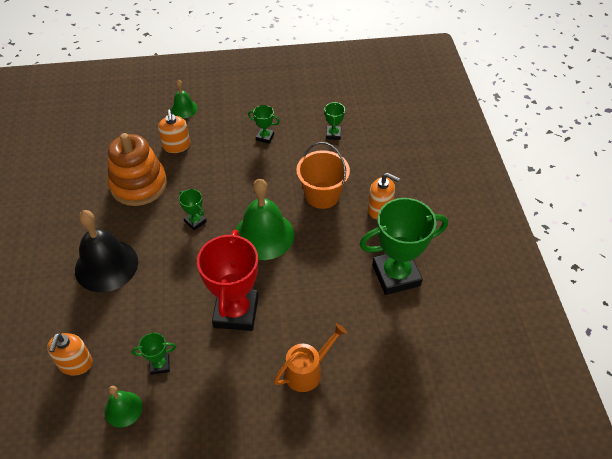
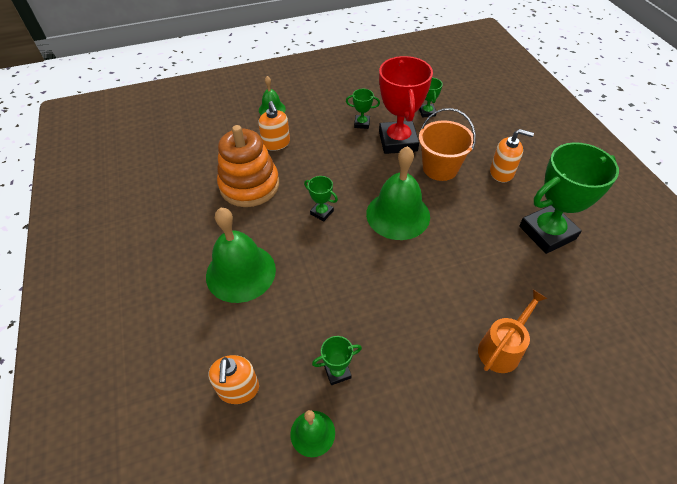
camera: 10 degrees left, 0 degrees up
(106, 265) = (241, 272): black bell -> green bell
(236, 312) = (400, 298): red trophy -> red trophy (398, 141)

